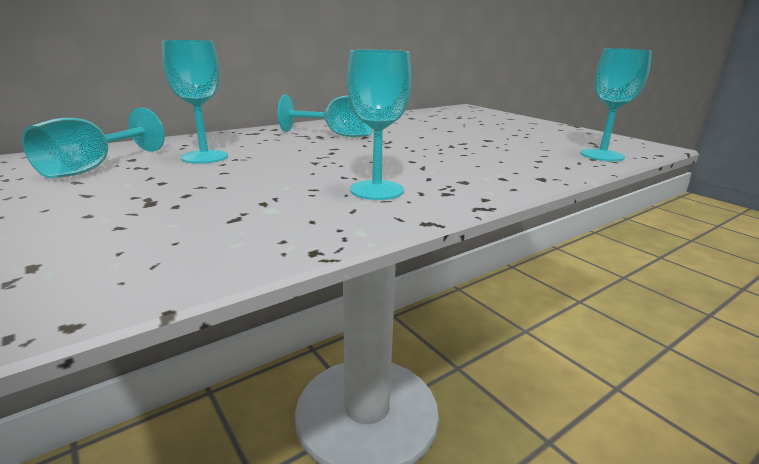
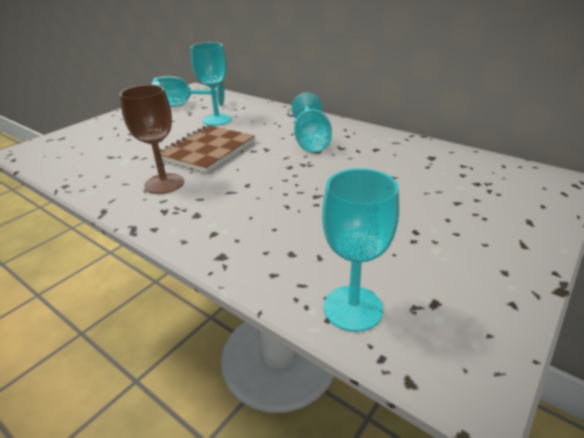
camera: 75 degrees right, 10 degrees up
(302, 167) = (207, 150): none -> brown notebook
(376, 190) = (164, 184): turquoise goblet -> brown goblet

